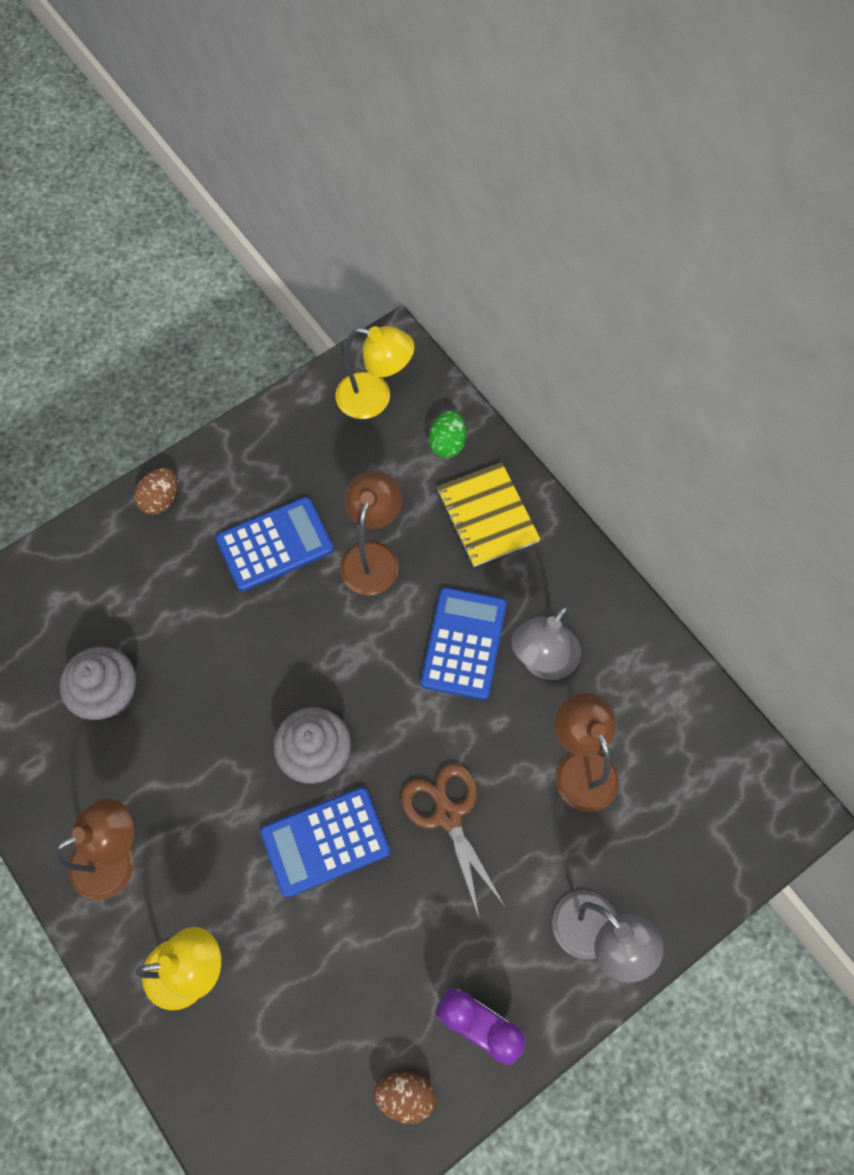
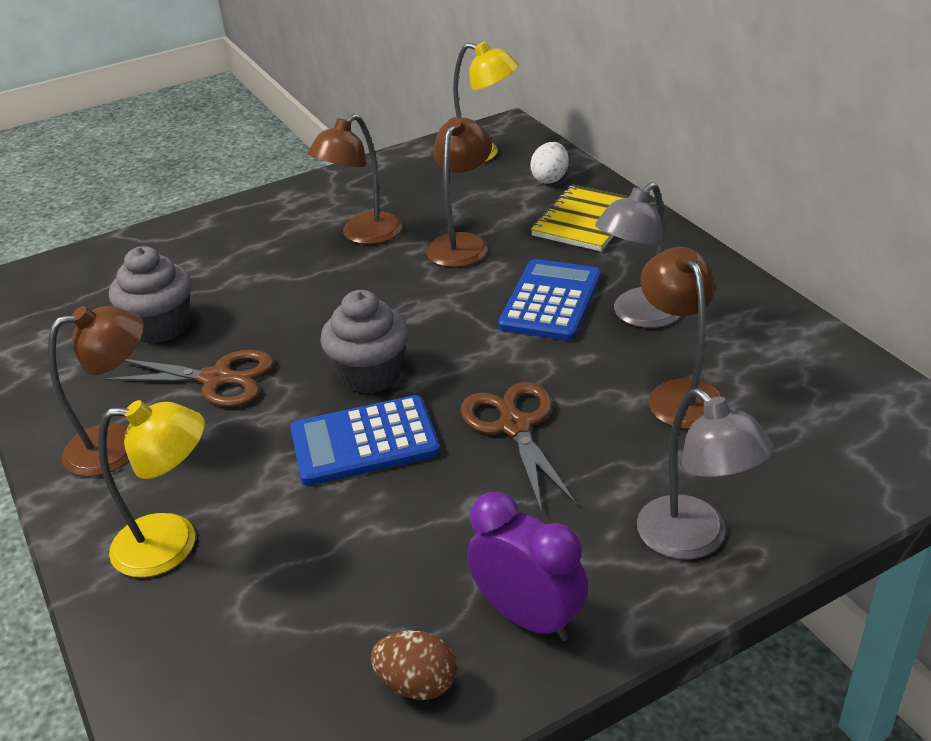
camera: 10 degrees right, 30 degrees down
(161, 499) = (259, 208): brown egg -> none
(180, 767) = (216, 379): none -> brown scissors
(275, 544) = (363, 235): blue calculator -> brown lamp
(447, 443) = (550, 179): green egg -> white egg
(487, 516) = (585, 221): yellow notebook -> yellow notebook turned 45 degrees clockwise

